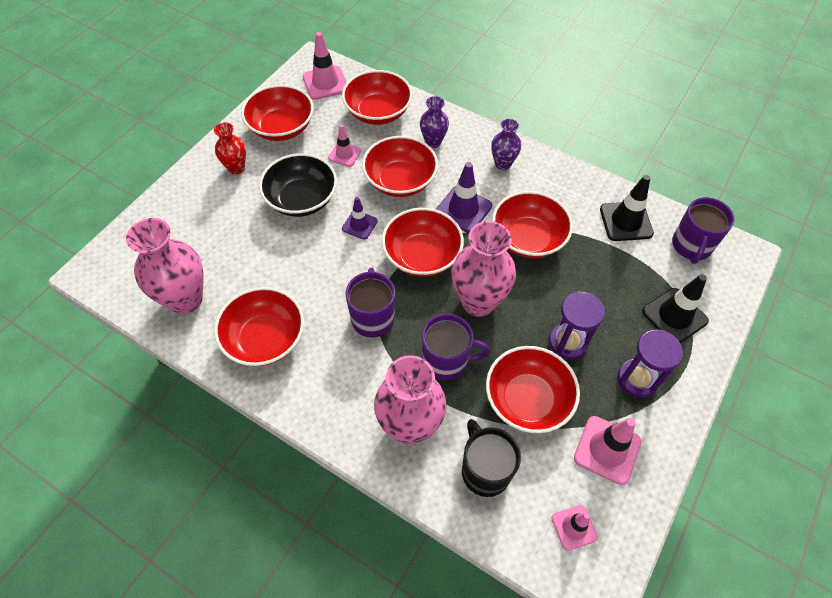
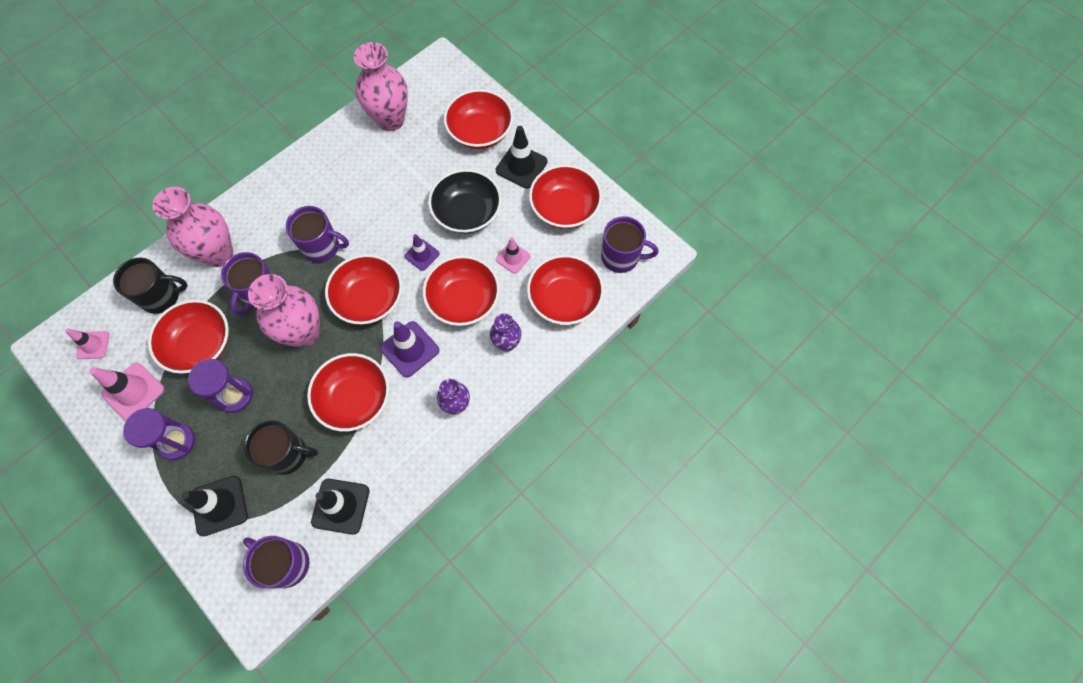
camera: 105 degrees right, 10 degrees up
(236, 168) = (521, 166): red vase -> black traffic cone
(265, 338) = (333, 169): red bowl -> red bowl (480, 132)
(325, 83) = (621, 257): pink traffic cone -> purple mug
(602, 276) = (288, 454): none -> black mug

